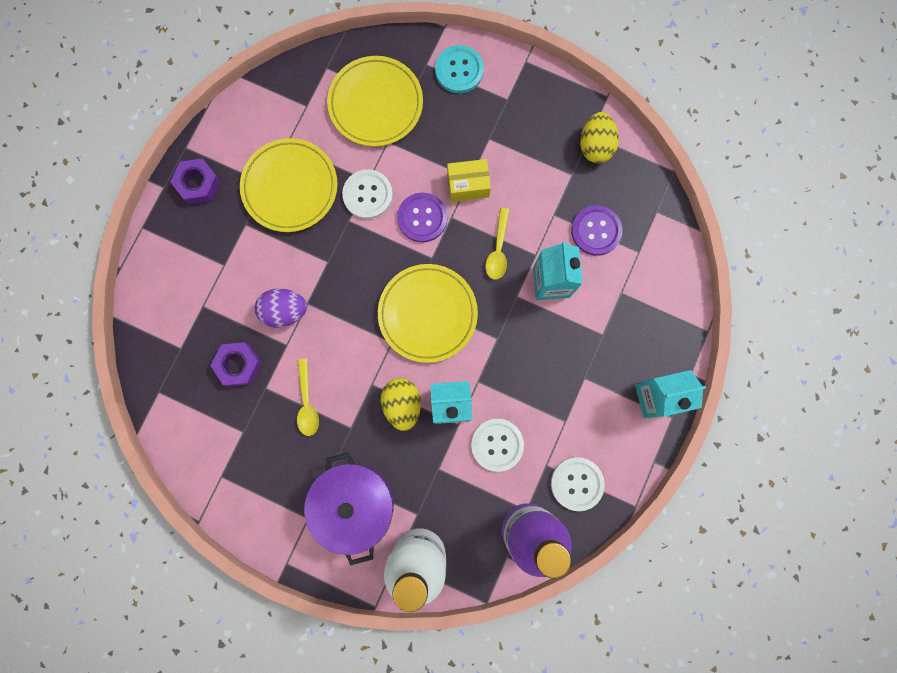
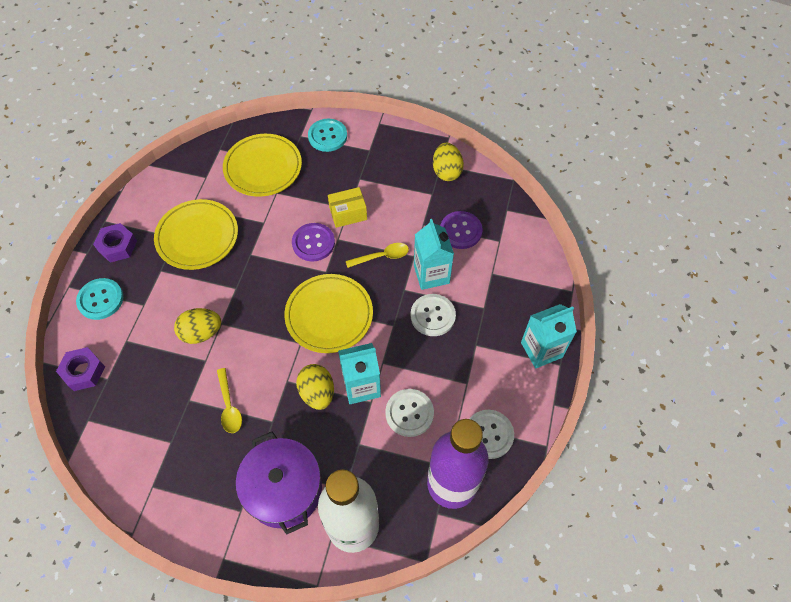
camera: 10 degrees left, 20 degrees down
(177, 250) = (100, 299): none -> turquoise button
(238, 365) = (162, 384): purple nut -> purple nut (83, 371)
(285, 311) = (201, 333): purple egg -> yellow egg
(367, 195) = (264, 233): white button -> white button (433, 316)
(498, 249) = (381, 256): yellow spoon -> yellow spoon turned 105 degrees counterclockwise

